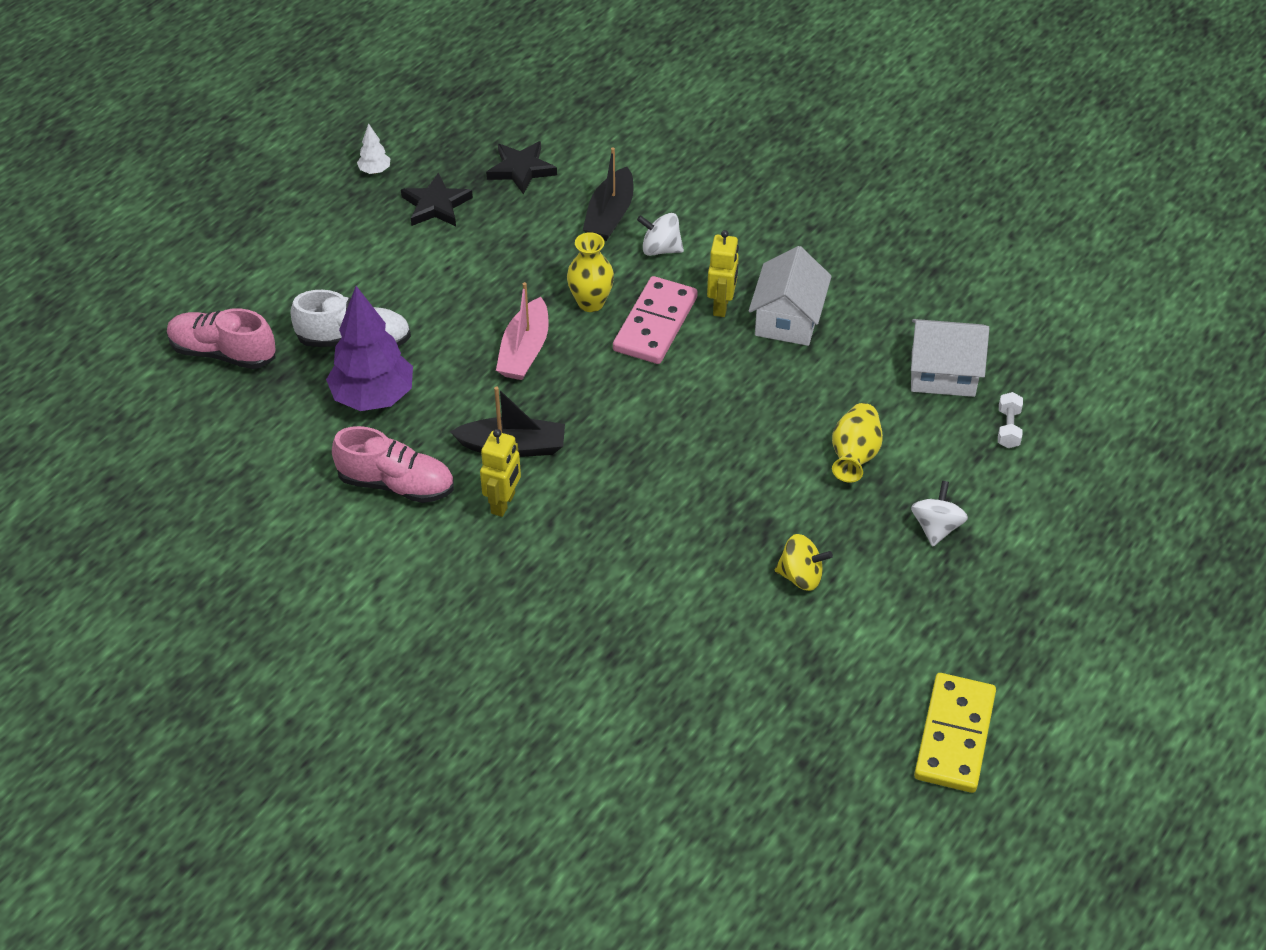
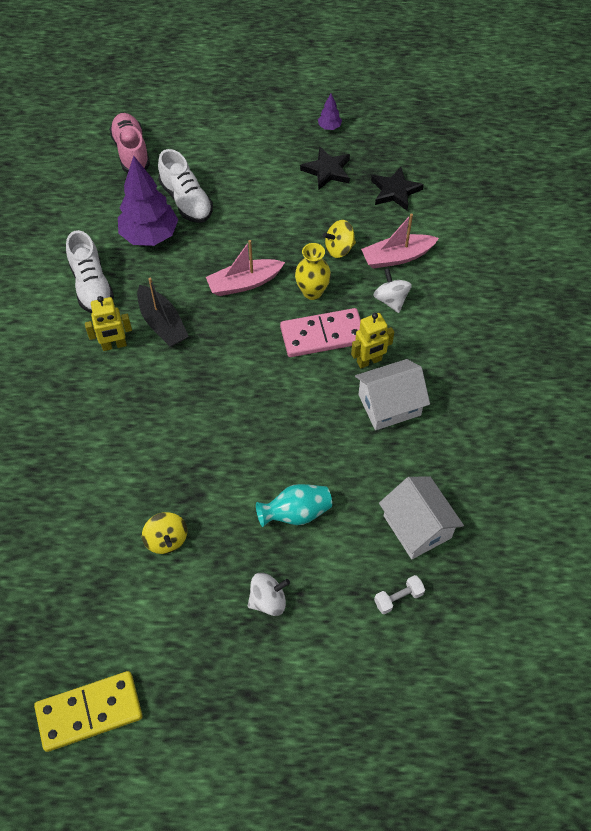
camera: 55 degrees right, 10 degrees up
(375, 171) = (329, 127): white tree -> purple tree
(396, 484) = (92, 286): pink shoe -> white shoe
(554, 252) = (339, 249): none -> yellow spinning top
(610, 215) = (397, 257): black boat -> pink boat
(854, 456) = (296, 513): yellow vase -> turquoise vase

